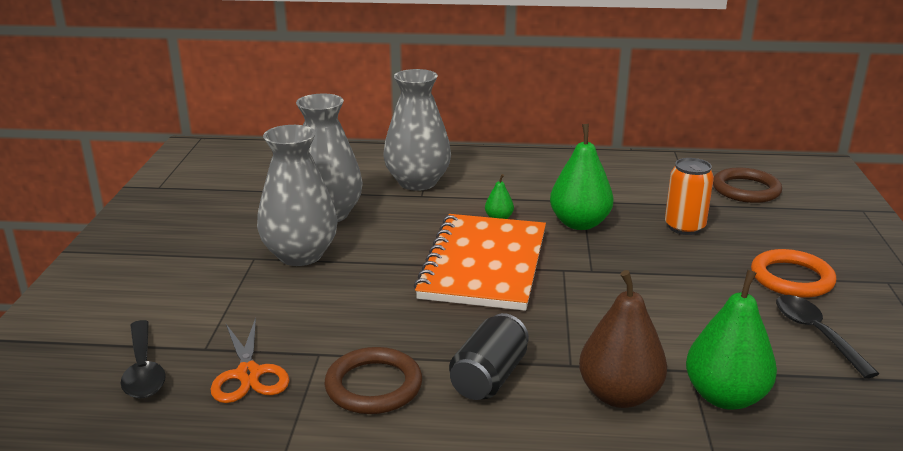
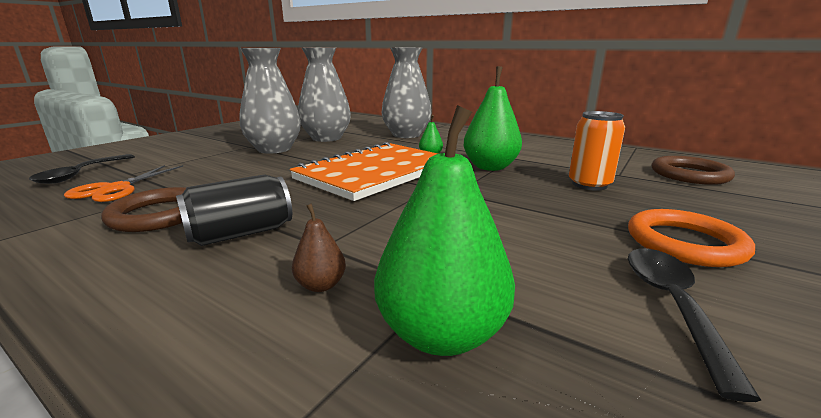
camera: 30 degrees right, 5 degrees down
(619, 395) = (321, 285): brown pear -> brown pear, size x0.47

